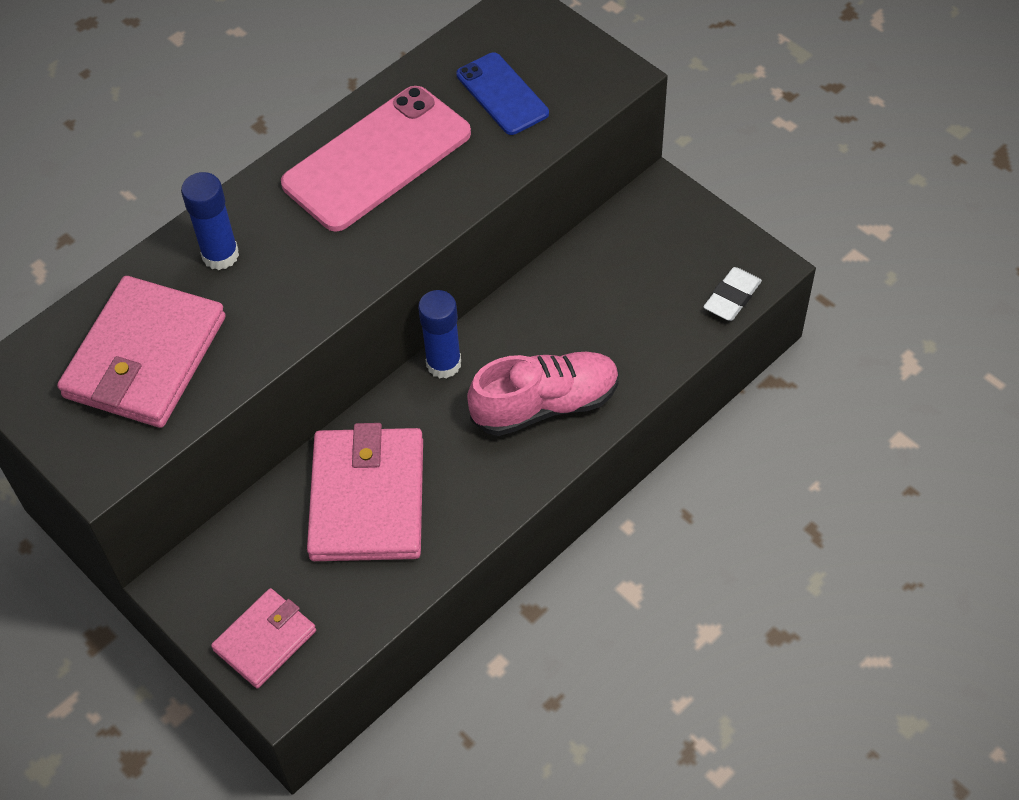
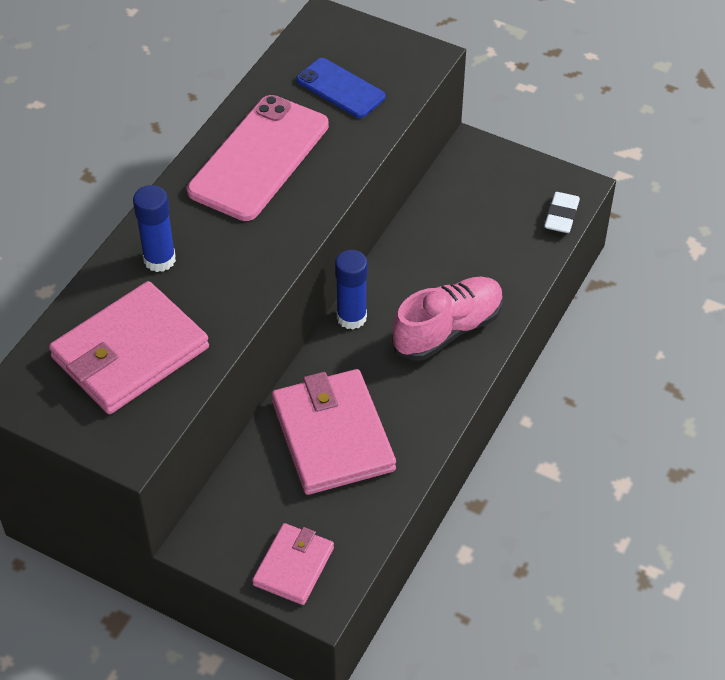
camera: 20 degrees left, 5 degrees down
(145, 357) = (130, 352): pink wallet -> pink wallet turned 45 degrees clockwise

